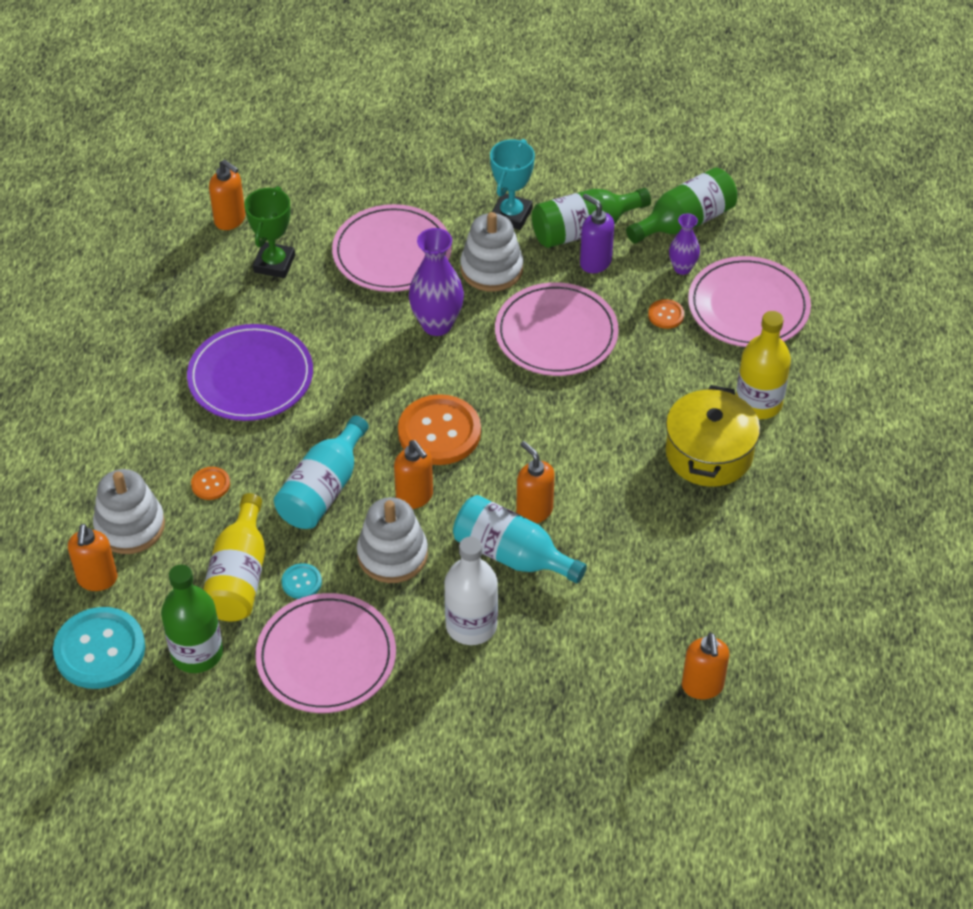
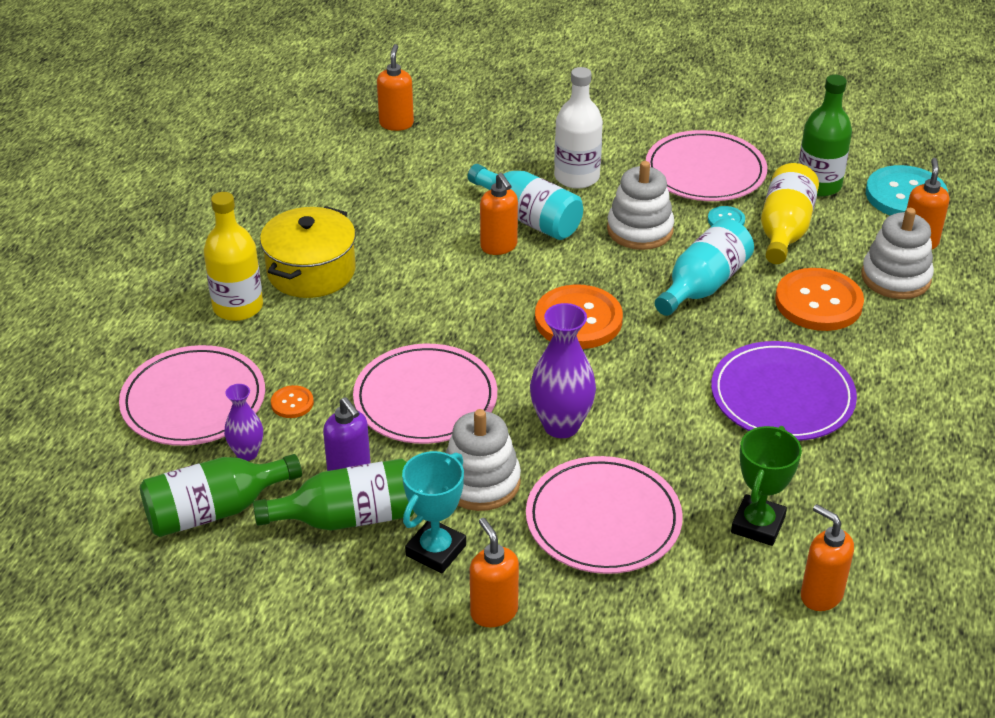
camera: 170 degrees left, 10 degrees down
(210, 484) = (818, 302): orange button -> orange button, size x2.19
(415, 497) = (612, 269): orange soap dispenser -> orange soap dispenser (493, 612)

